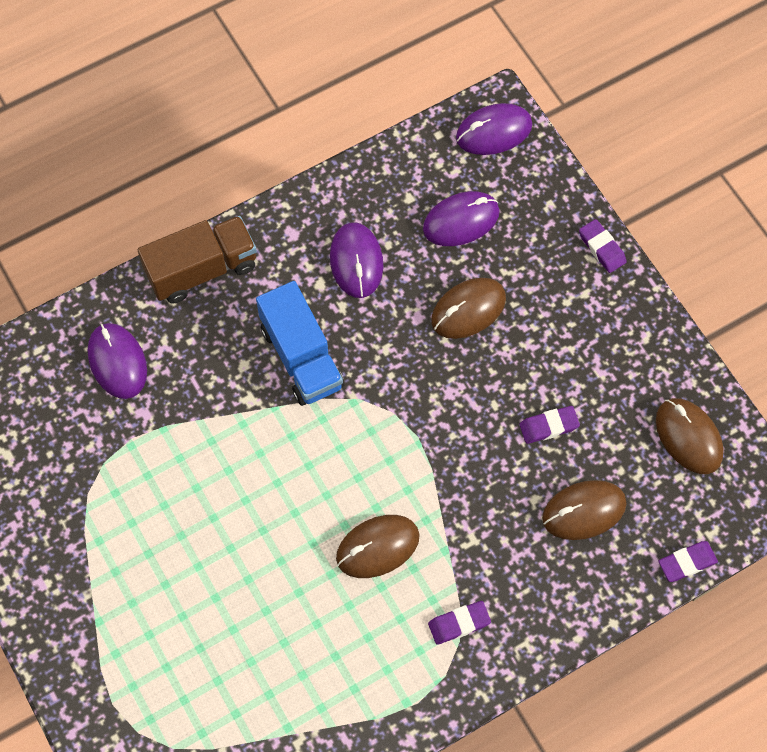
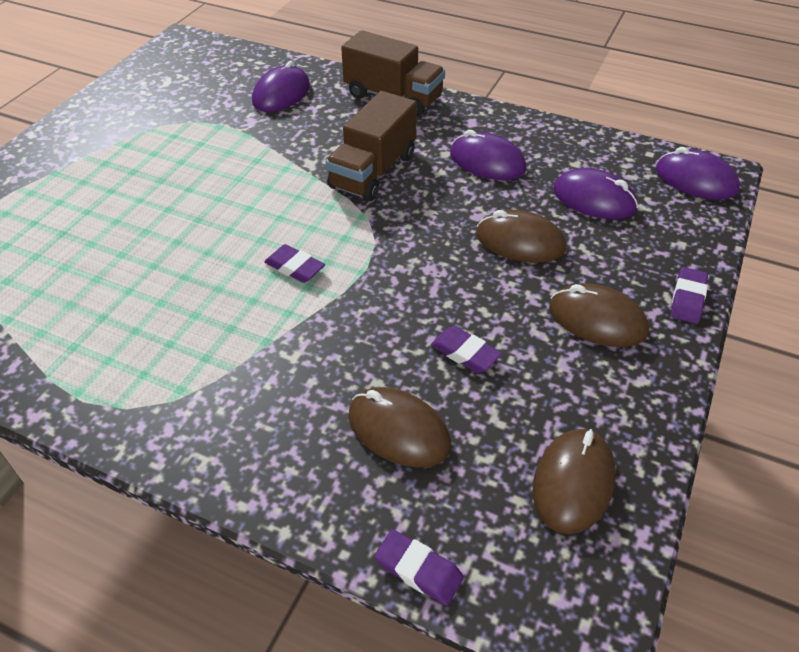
camera: 55 degrees right, 20 degrees down
(301, 357) = (373, 171): blue truck -> brown truck
(356, 261) = (487, 162): purple mouse -> purple mouse turned 75 degrees clockwise
(377, 547) = (234, 294): brown mouse -> brown mouse (597, 320)
(459, 624) = (192, 390): purple eraser -> purple eraser (295, 267)

